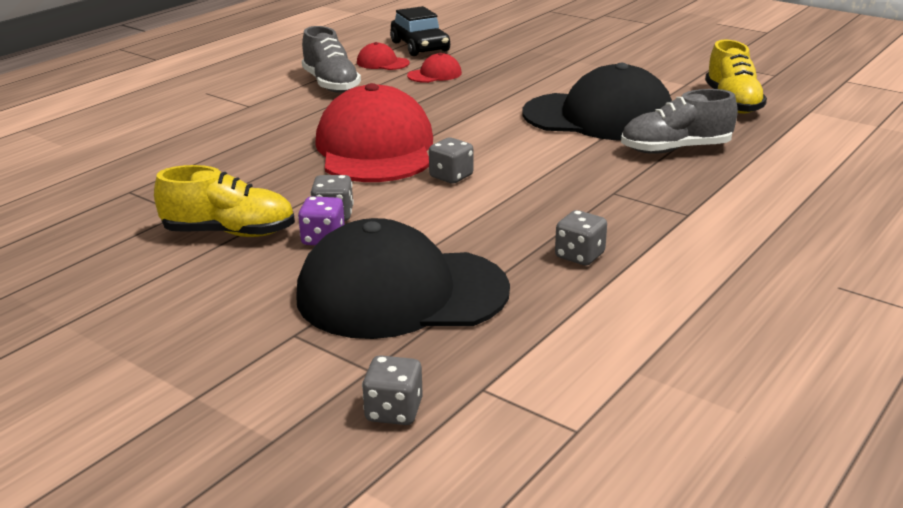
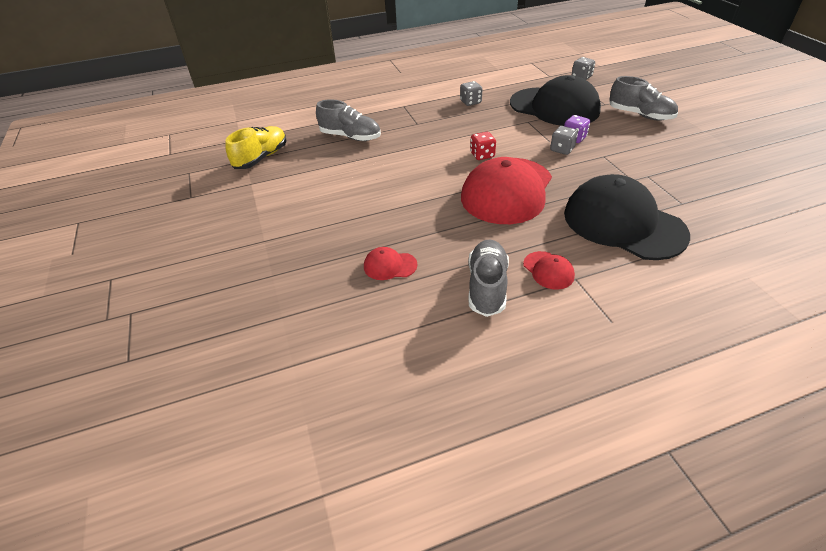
camera: 145 degrees left, 15 degrees up
(206, 325) = (640, 115): none -> grey shoe
(229, 233) = (621, 154): yellow shoe -> none
(382, 63) = (414, 308): red cap -> red cap (548, 270)
(420, 47) = (350, 329): black car -> none
(451, 176) = (482, 155): grey dice -> red dice
(599, 117) = (348, 172): black cap -> black cap (623, 223)

